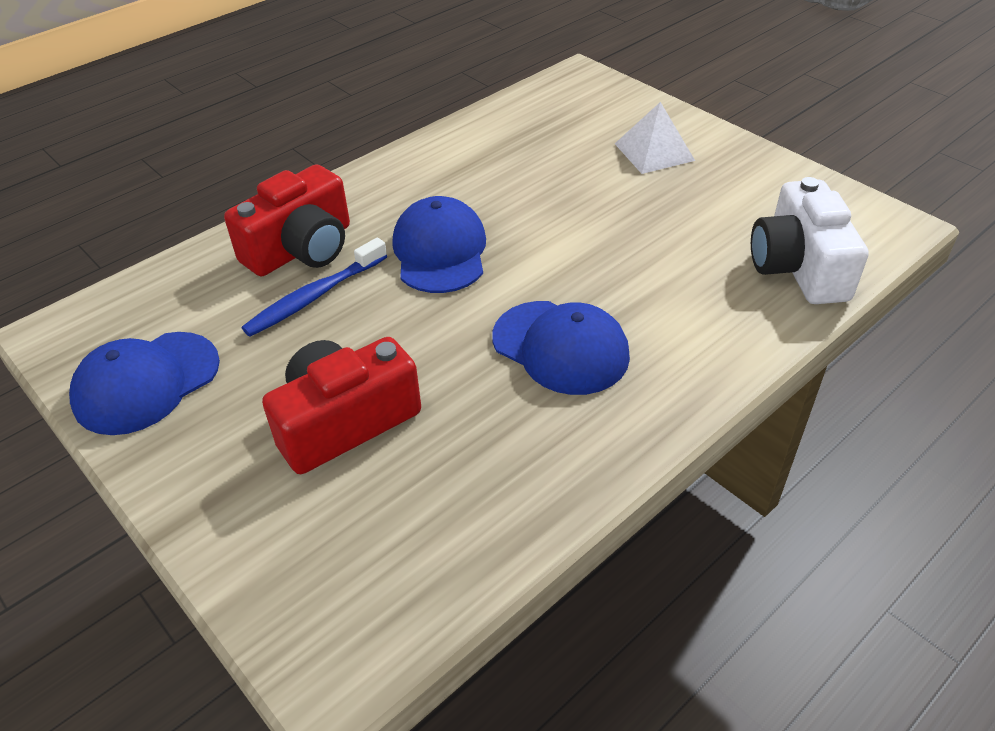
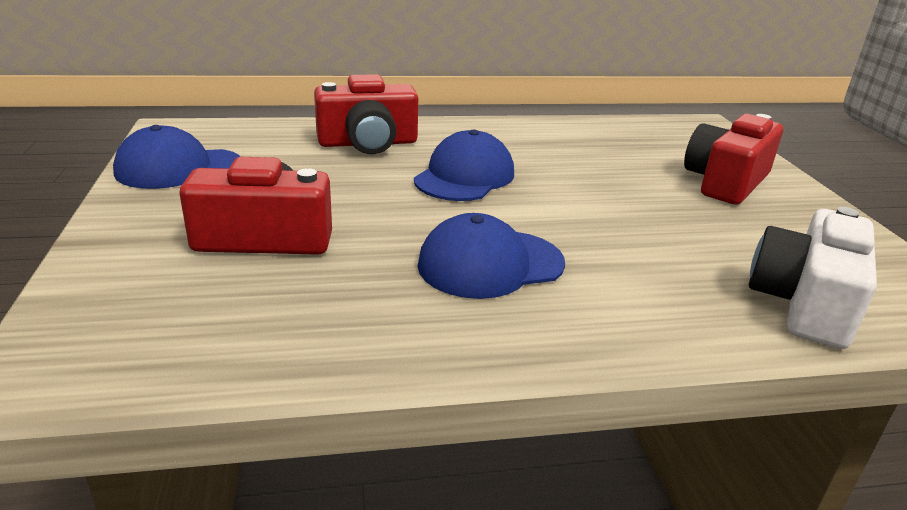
camera: 30 degrees right, 15 degrees down
(314, 296) = (342, 168): blue toothbrush -> none
(560, 347) = (490, 264): blue cap -> blue cap turned 90 degrees clockwise
(654, 152) = (726, 182): white pyramid -> red camera

